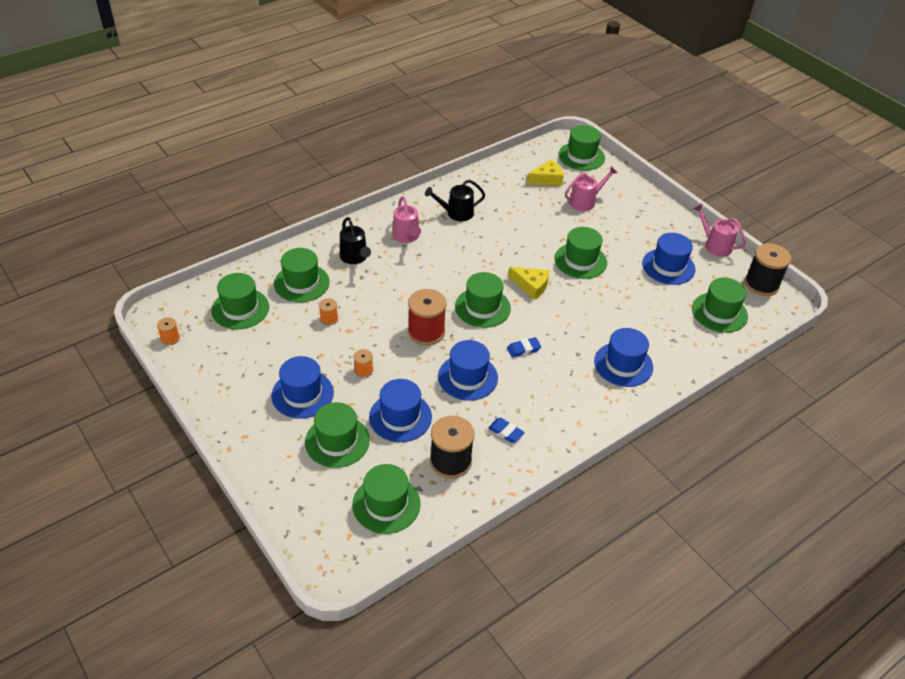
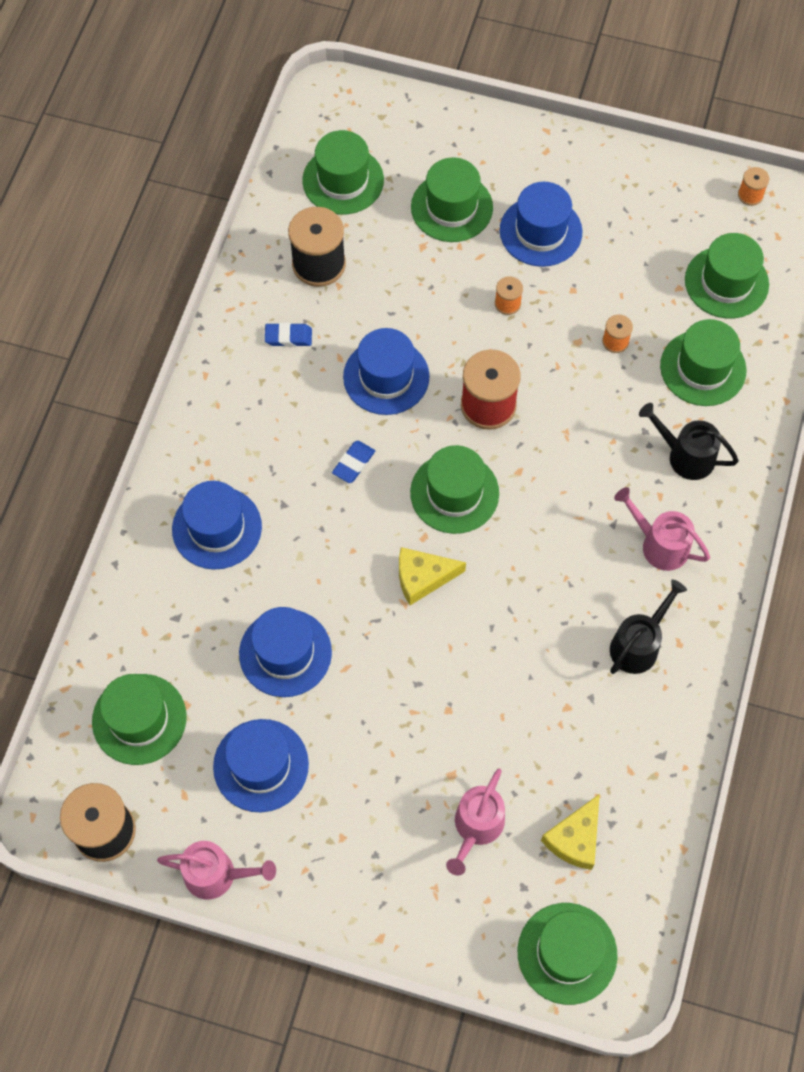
camera: 145 degrees right, 20 degrees up
(400, 417) = (414, 277): blue hat -> blue hat (285, 653)
(580, 261) = (392, 680): green hat -> none

